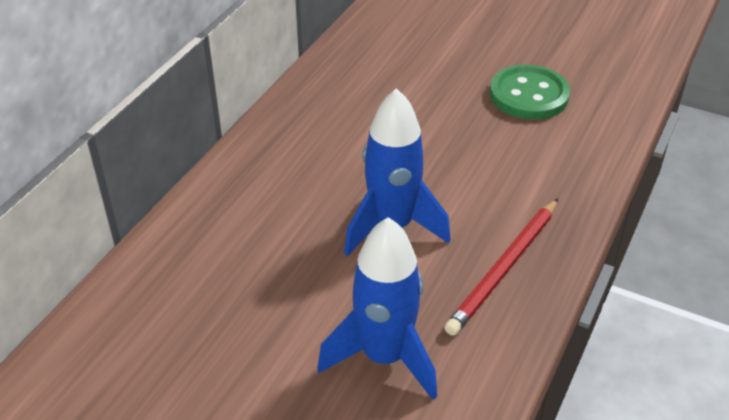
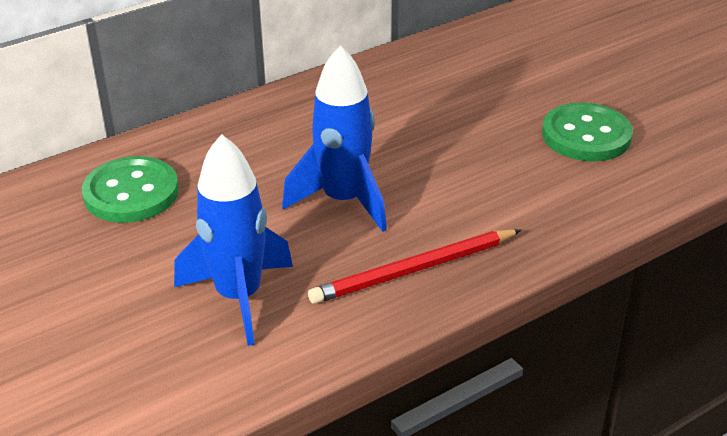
camera: 30 degrees right, 5 degrees down
(192, 295) = (131, 193): none -> green button

